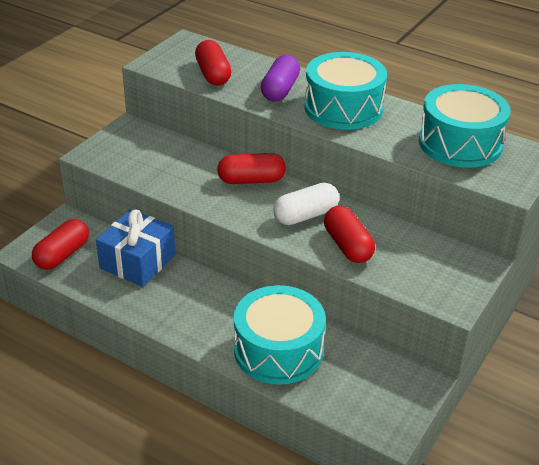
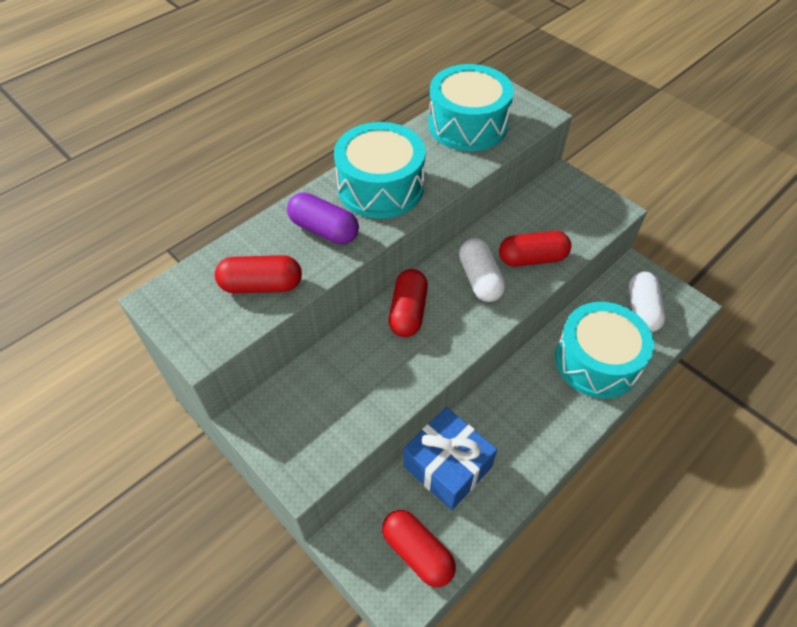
camera: 75 degrees left, 15 degrees up
(363, 385) = (641, 310): none -> white capsule

